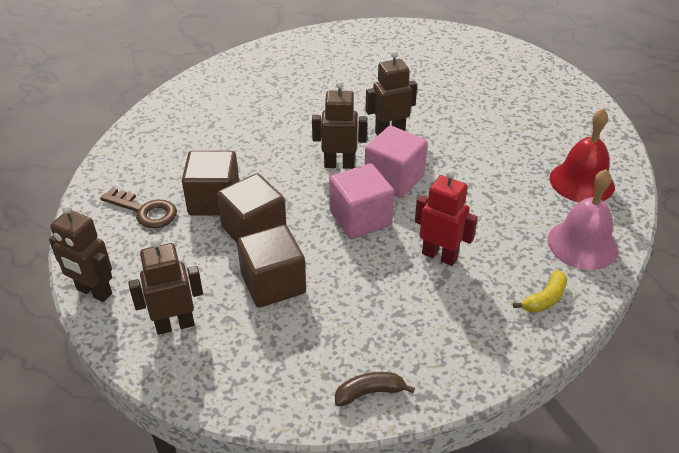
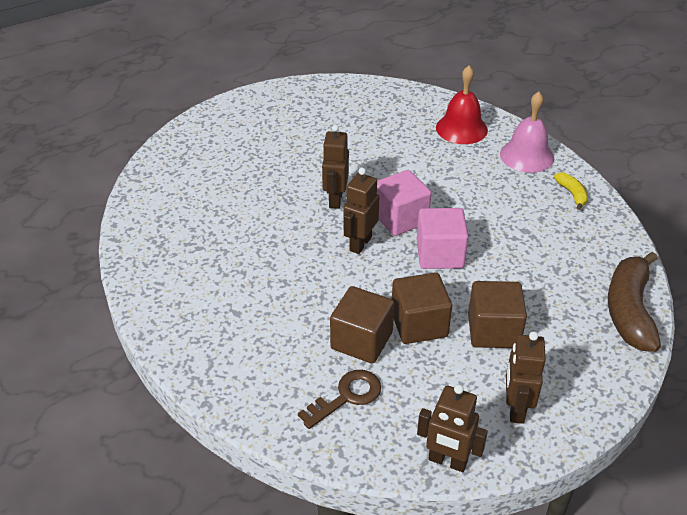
camera: 65 degrees left, 0 degrees up
(94, 292) = (447, 461): brown robot -> brown robot turned 60 degrees clockwise
(369, 393) = (629, 311): brown banana -> brown banana, size x2.11
(439, 256) = (505, 226): red robot -> none

